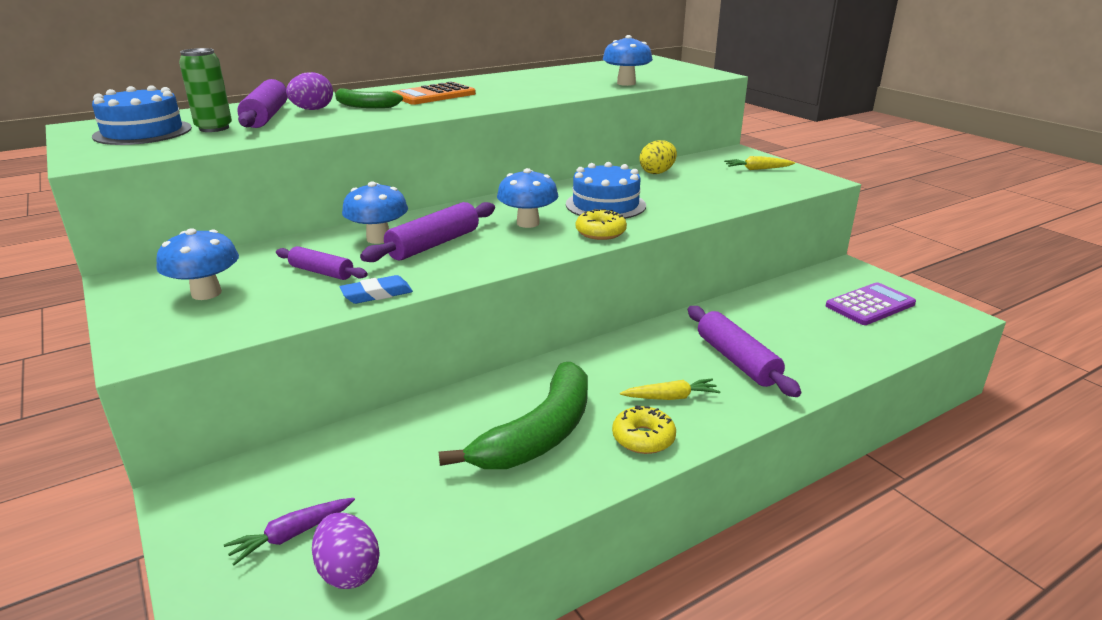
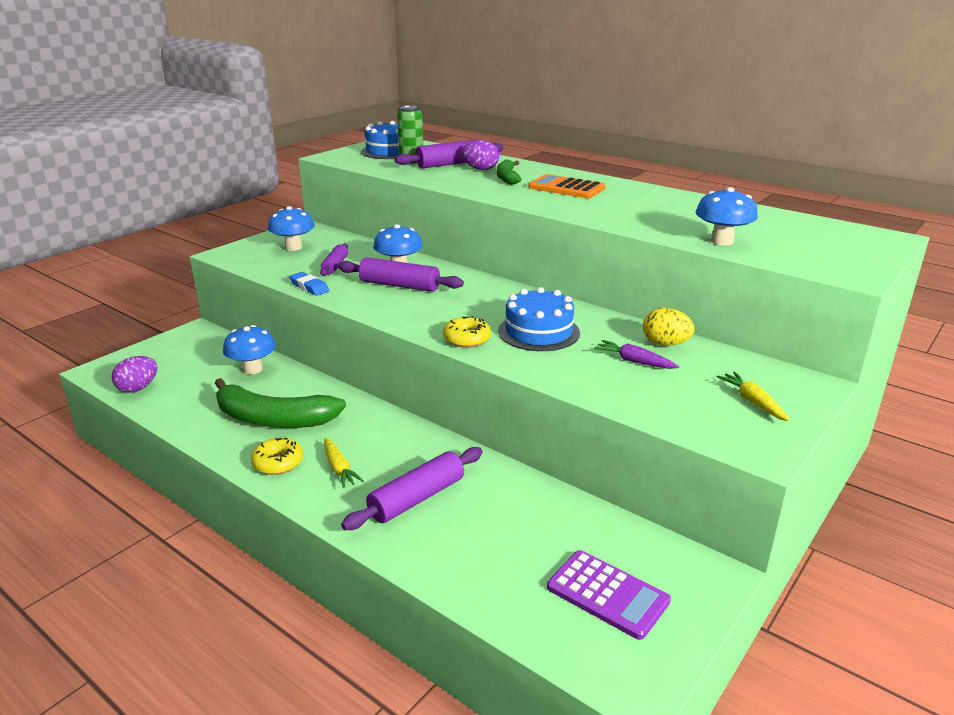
camera: 70 degrees right, 0 degrees up
(292, 535) = (166, 365): purple carrot -> purple carrot (634, 361)
(528, 223) = (466, 308): blue mushroom -> blue mushroom (253, 369)

